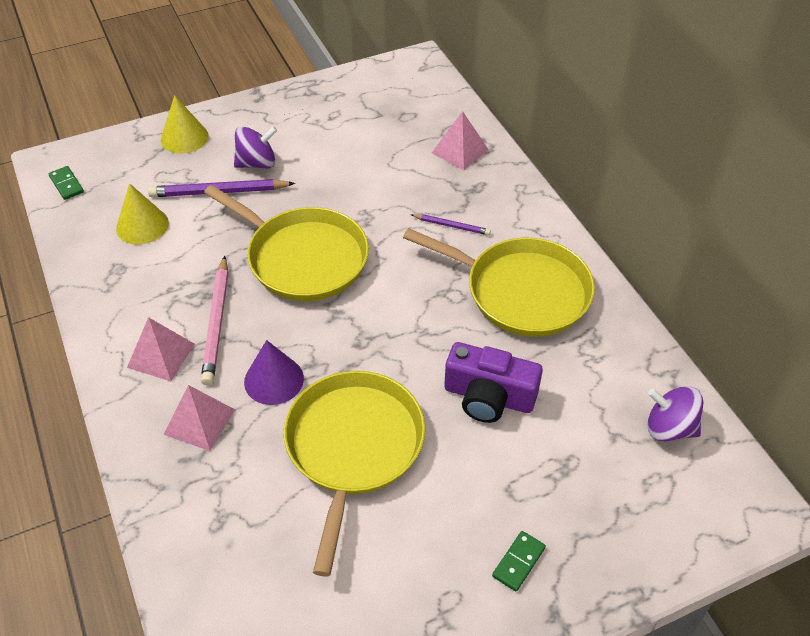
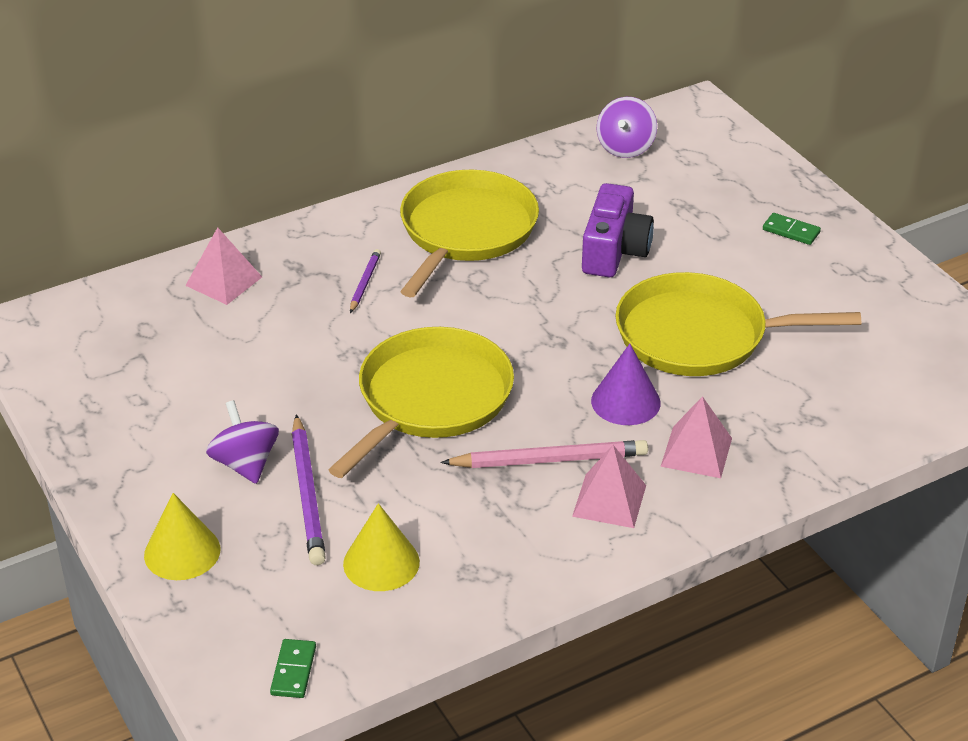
camera: 95 degrees left, 10 degrees down
(66, 184) = (293, 671): green domino -> green domino turned 45 degrees counterclockwise

